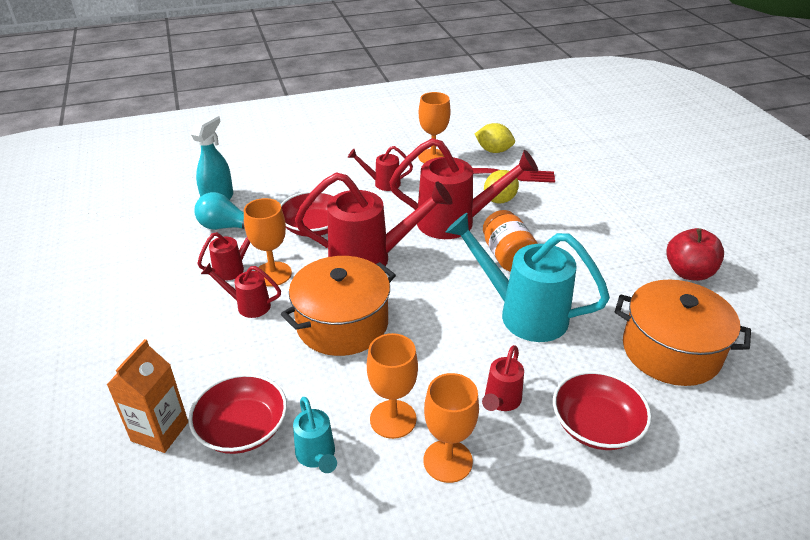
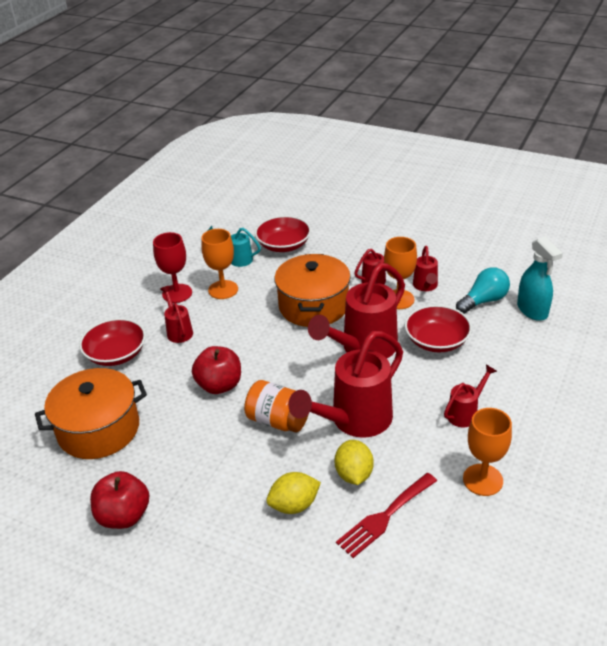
camera: 135 degrees right, 0 degrees up
(160, 431) = (314, 224): orange carton -> none
(448, 461) = (177, 293): orange goblet -> red goblet
(493, 151) = (448, 542): yellow lemon -> yellow lemon (294, 505)
(522, 313) = (219, 385): turquoise watering can -> red apple

